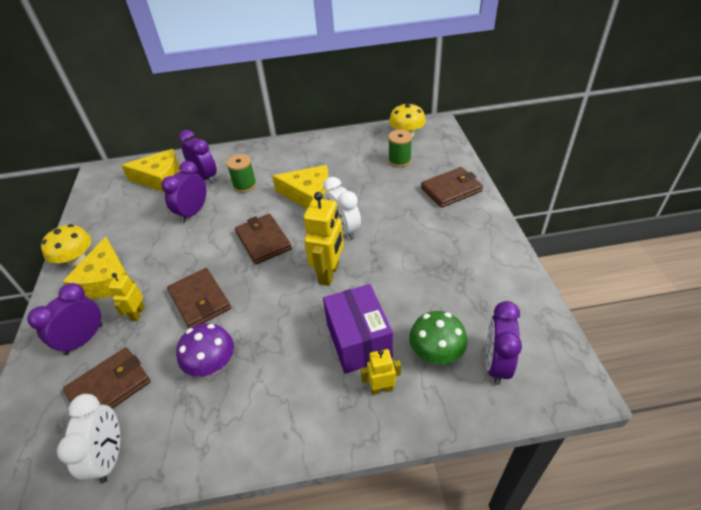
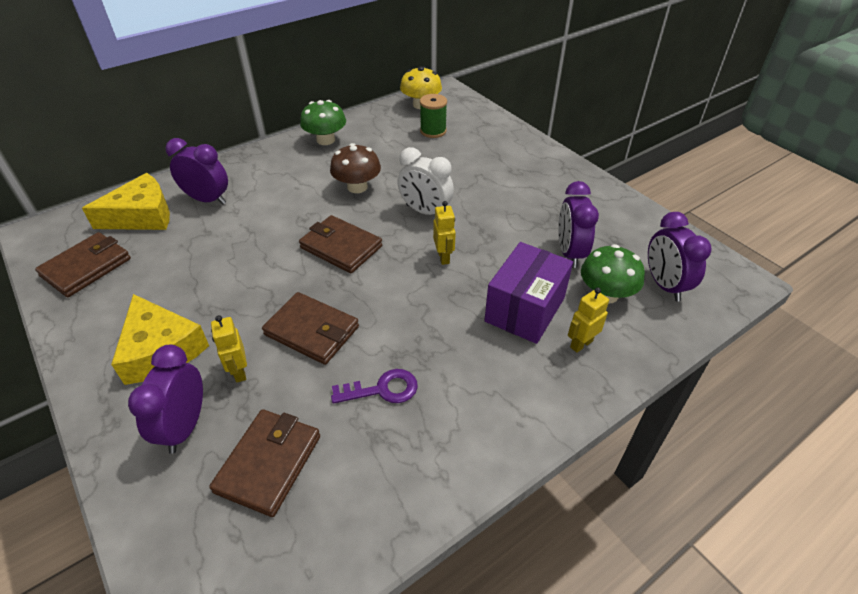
camera: 30 degrees left, 0 degrees up
(77, 260) = (92, 342): yellow mushroom -> none
(110, 456) = (333, 533): white clock -> none
(193, 212) = (223, 241): purple clock -> purple clock (569, 253)
(212, 364) = (382, 389): purple mushroom -> purple key
(245, 185) = (269, 196): green spool -> none
(308, 194) = (357, 187): yellow cheese -> brown mushroom
(313, 149) = (325, 140): none -> green mushroom
(329, 273) = (444, 257): yellow robot -> yellow robot, size x0.56
(358, 341) = (525, 309): purple box -> purple box turned 75 degrees clockwise
(451, 189) = (507, 146): brown wallet -> brown wallet (86, 267)

